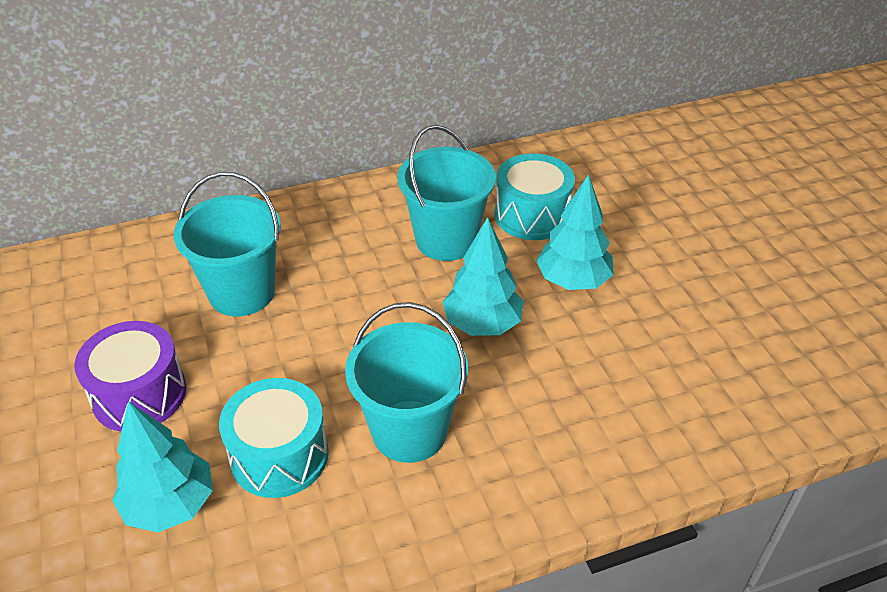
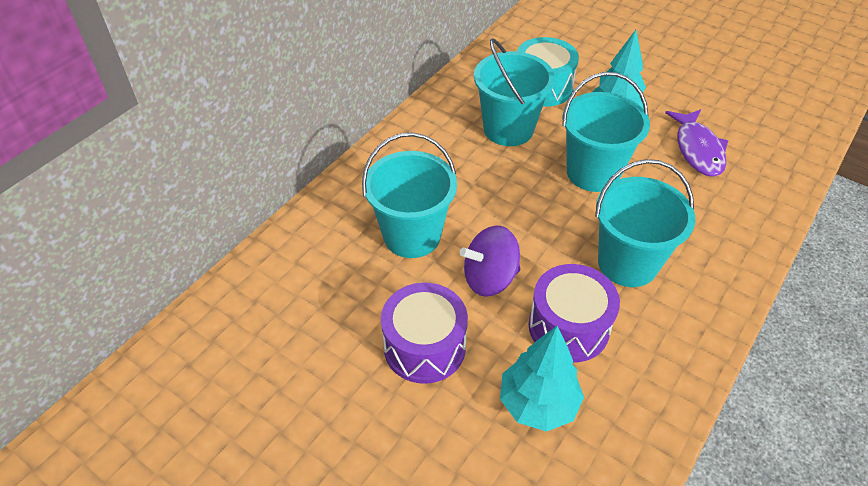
camera: 35 degrees left, 5 degrees up
(263, 368) = (490, 278): none -> purple spinning top
(279, 455) = (568, 327): turquoise drum -> purple drum
(482, 324) = (593, 172): turquoise tree -> turquoise bucket
(632, 360) = (698, 150): none -> purple fish

